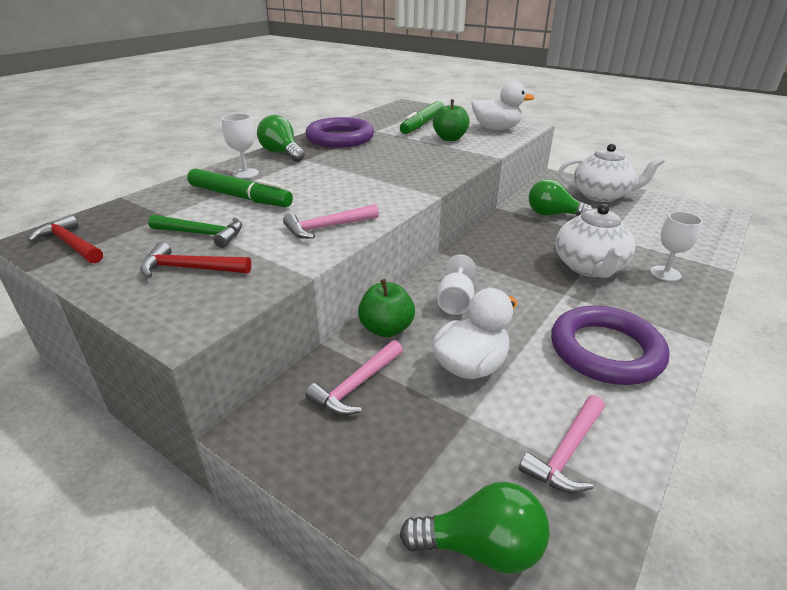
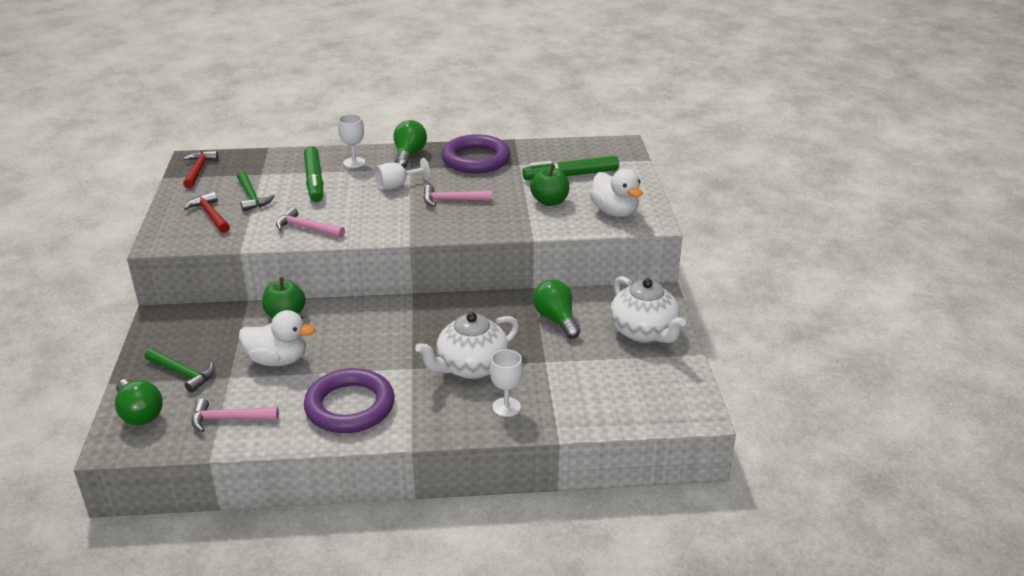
camera: 50 degrees right, 0 degrees up
(356, 386) = (220, 330): pink hammer -> pink hammer (452, 200)
(420, 457) = (183, 373): none -> green hammer
(455, 301) = (347, 327): white goblet -> white goblet (397, 186)

